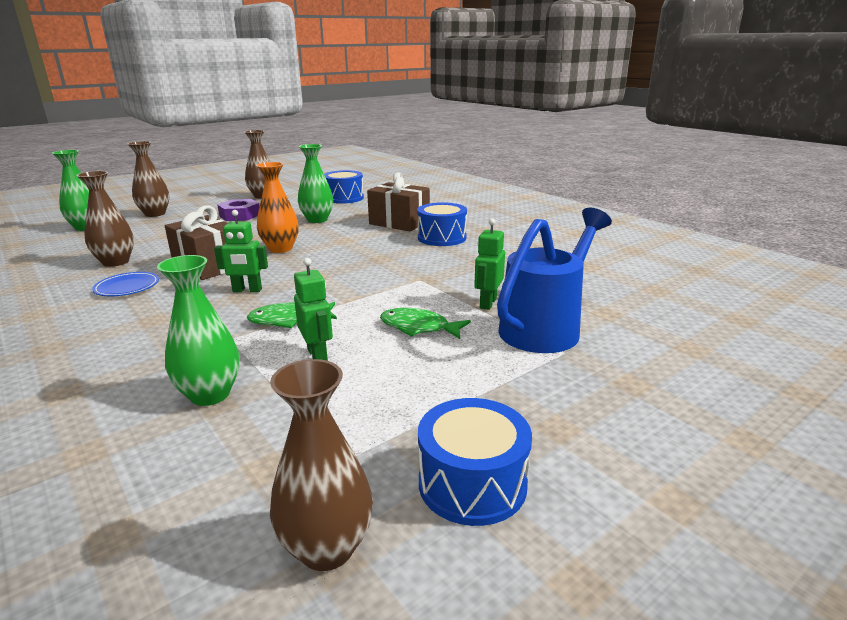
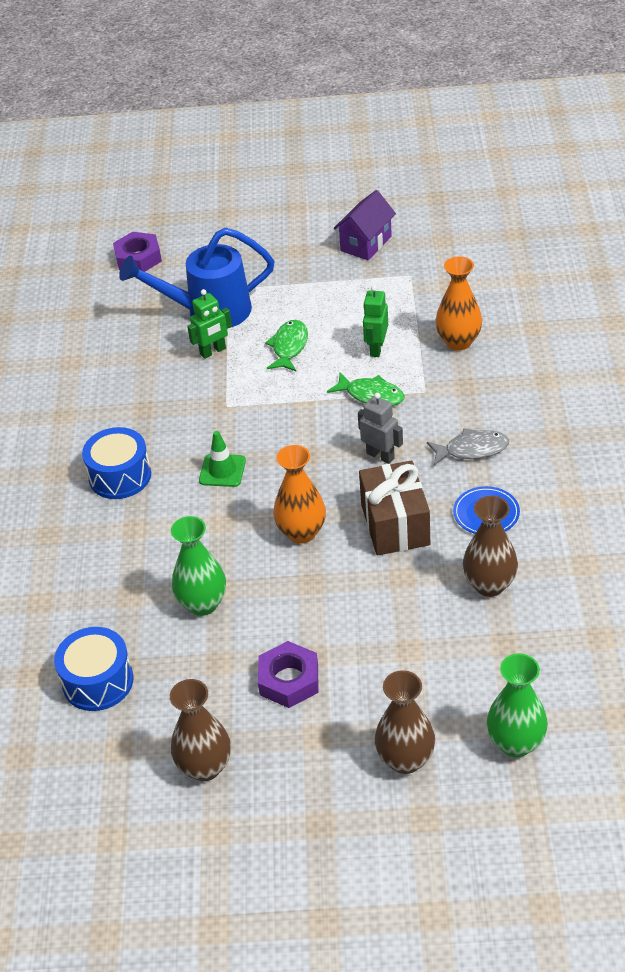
camera: 140 degrees left, 20 degrees up
(153, 315) = (472, 449): none -> grey fish
(210, 394) = (458, 342): green vase -> orange vase
(247, 290) = (380, 455): green robot -> grey robot
(327, 548) = (443, 244): brown vase -> none
(373, 255) = (222, 470): none -> green traffic cone
(399, 223) = (119, 541): brown gift -> none
(419, 328) = (289, 347): green fish -> green fish turned 135 degrees counterclockwise
(472, 483) = (366, 243): blue drum -> purple house
(714, 345) = (138, 258): none -> purple nut

